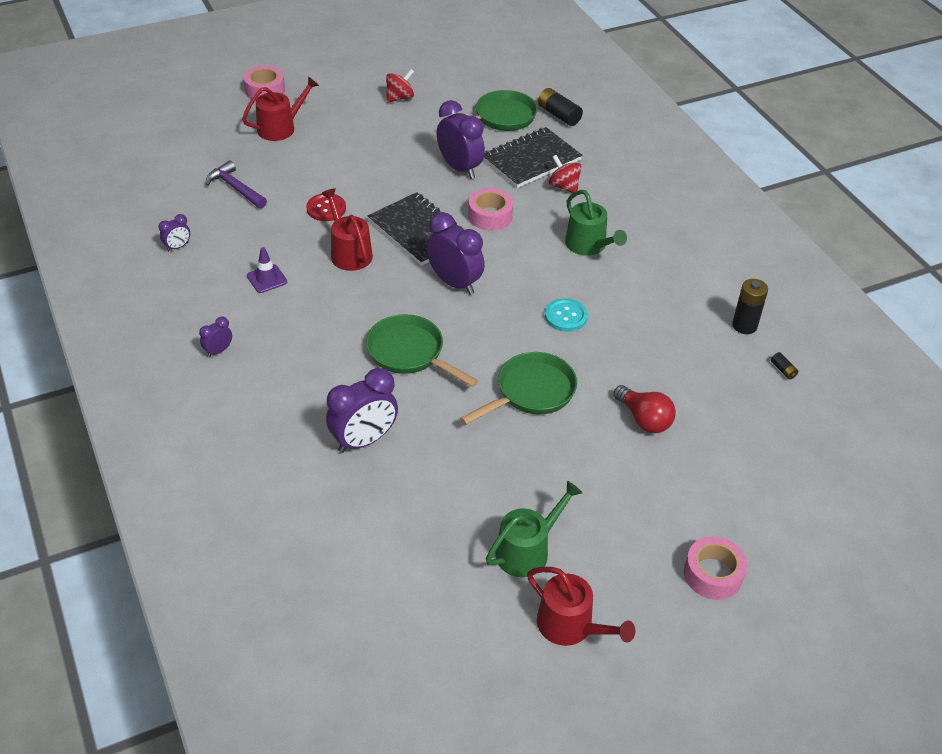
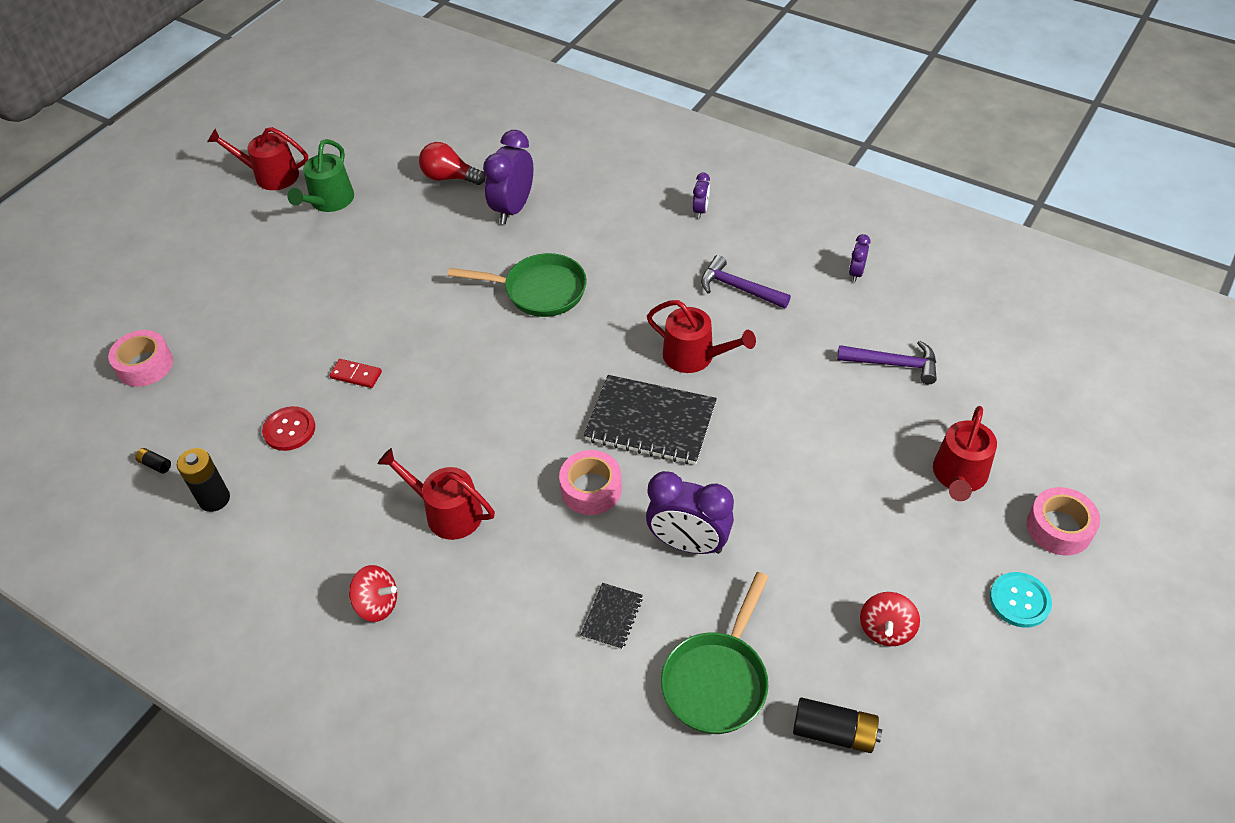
camera: 150 degrees right, 5 degrees up
(267, 279) = (738, 288): purple traffic cone -> purple hammer
(326, 208) = (774, 394): red button -> red button (289, 430)
(454, 283) = (558, 381): purple clock -> none
(531, 160) = (612, 617): black notebook -> black notebook, size x0.48
(531, 392) = (402, 313): green pan -> none
(558, 115) = (642, 743): black battery -> black battery (834, 732)
(564, 187) = (536, 592): red spinning top -> red spinning top (377, 604)
(566, 316) = (418, 406): turquoise button -> turquoise button (1019, 601)
(589, 245) = (447, 512): green watering can -> red watering can
(598, 361) = (356, 375): none -> red domino
(644, 419) = (283, 341): red light bulb -> red light bulb (449, 177)
(713, 574) = (174, 252): pink tape -> pink tape (145, 365)

